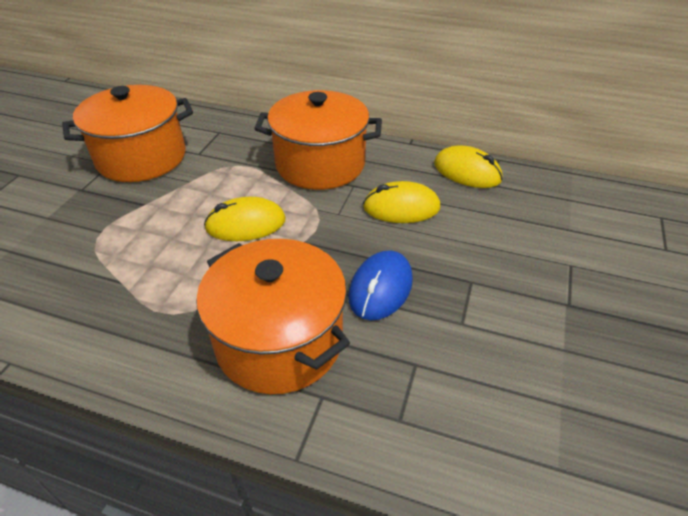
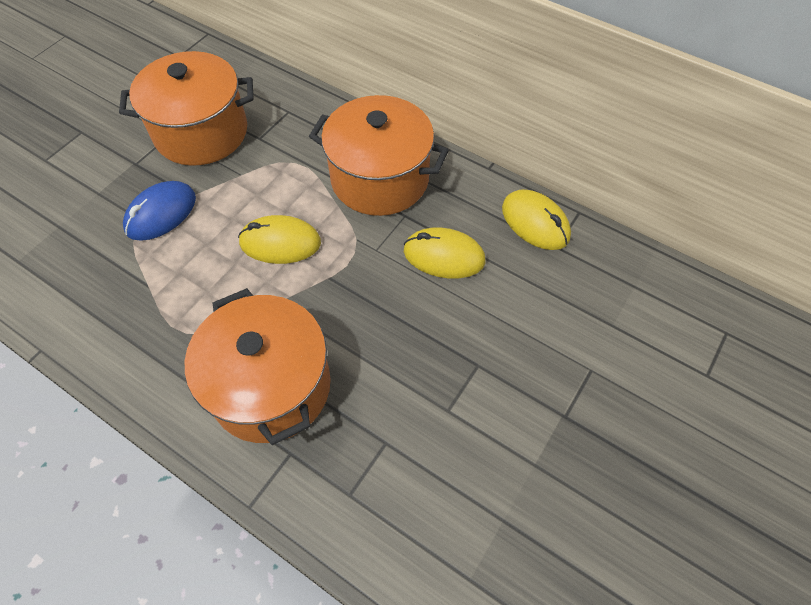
camera: 15 degrees right, 15 degrees up
(380, 288) = (385, 351): blue mouse -> blue mouse (161, 213)

